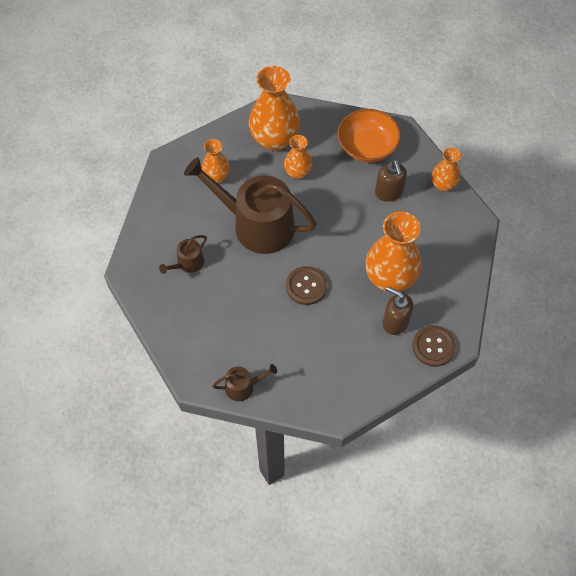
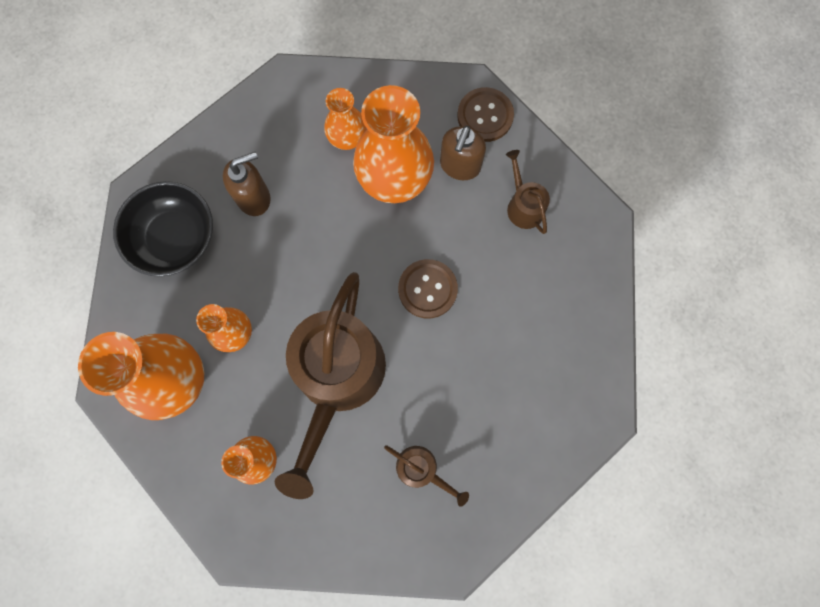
camera: 100 degrees left, 15 degrees up
(243, 386) = (596, 348): brown watering can -> brown watering can (523, 206)
(367, 147) = (174, 238): orange bowl -> black bowl
(443, 185) = (231, 126): orange vase -> orange vase (347, 138)

